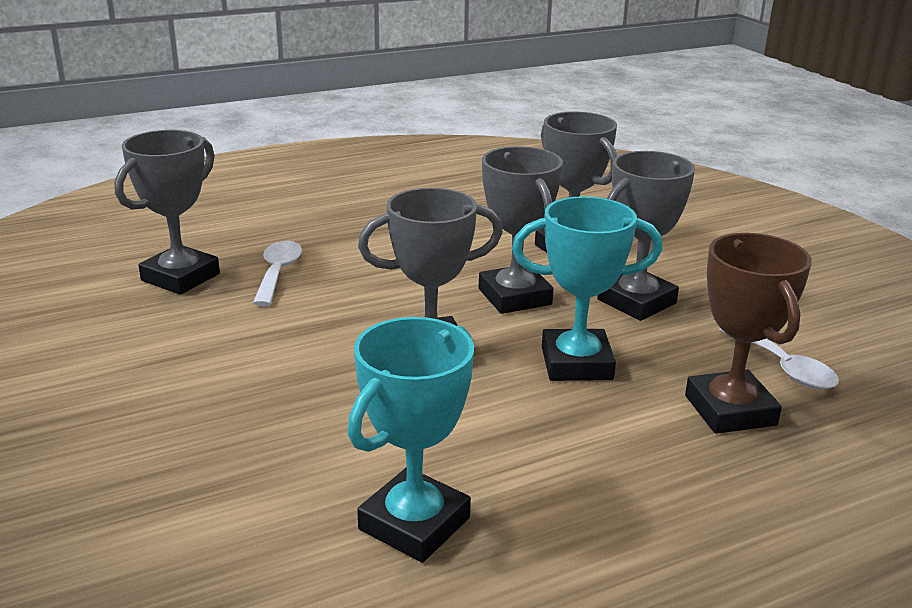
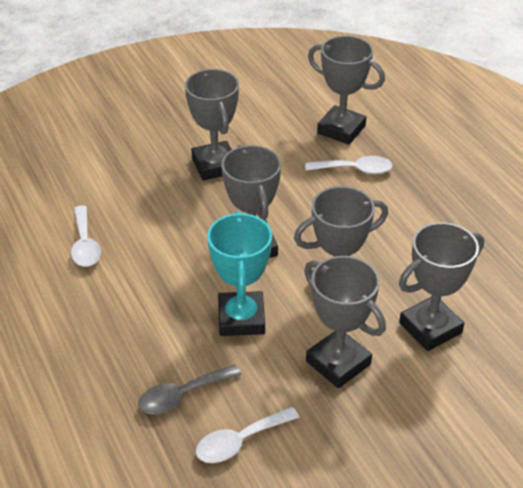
camera: 90 degrees right, 15 degrees up
(224, 383) = (215, 165): none -> grey trophy
(414, 524) = (85, 245): turquoise trophy -> white spoon
(730, 410) = (182, 395): brown trophy -> grey spoon

